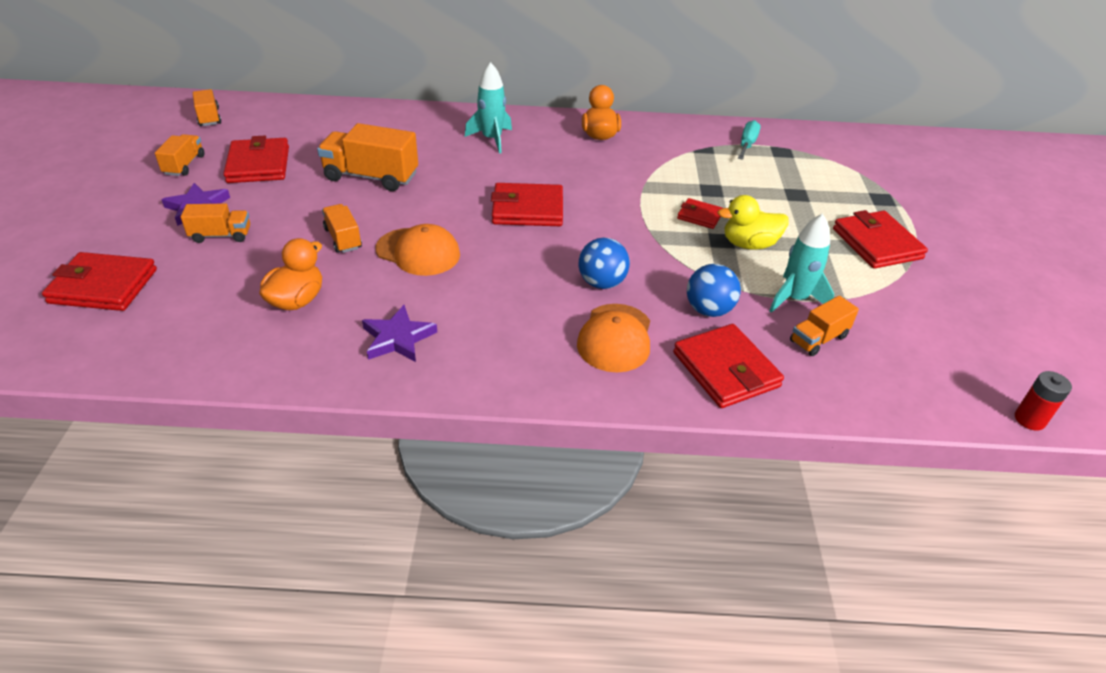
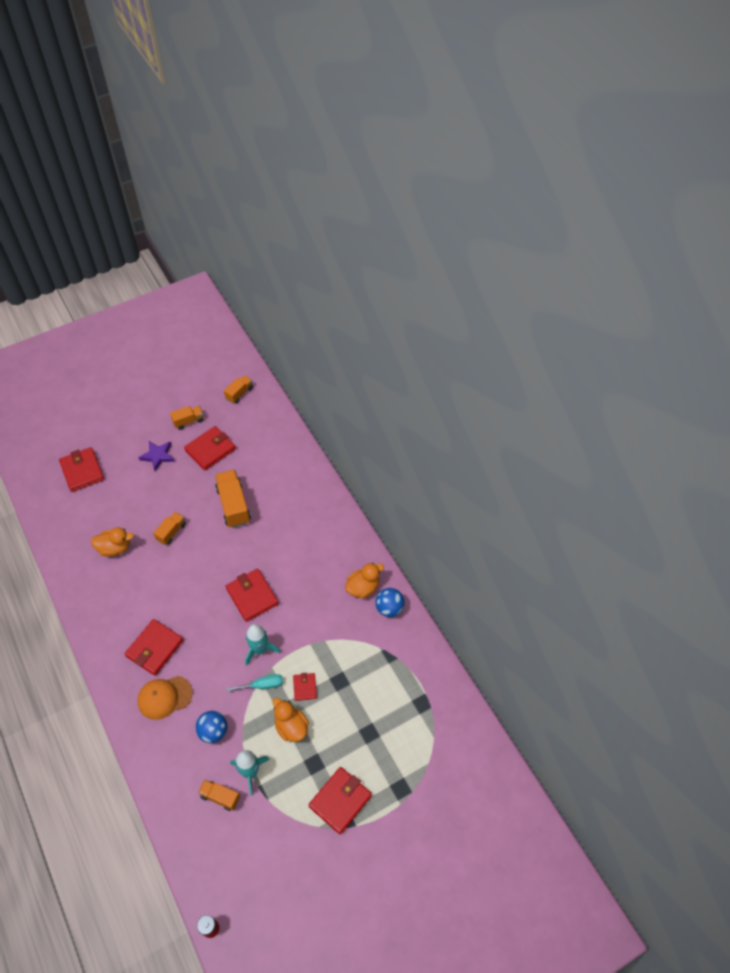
camera: 60 degrees right, 15 degrees up
(221, 235) = (143, 482): orange truck -> none
(398, 338) = (112, 605): purple star -> none
(418, 252) = (181, 571): orange cap -> none
(492, 139) = (315, 535): turquoise rocket -> turquoise rocket (260, 649)
(602, 283) = (206, 668): blue ball -> blue ball (389, 608)
(726, 370) = (168, 760): red wallet -> red wallet (155, 648)
(747, 144) = (416, 678): turquoise screwdriver -> turquoise screwdriver (262, 685)
(749, 244) = (291, 727): yellow duck -> orange duck

